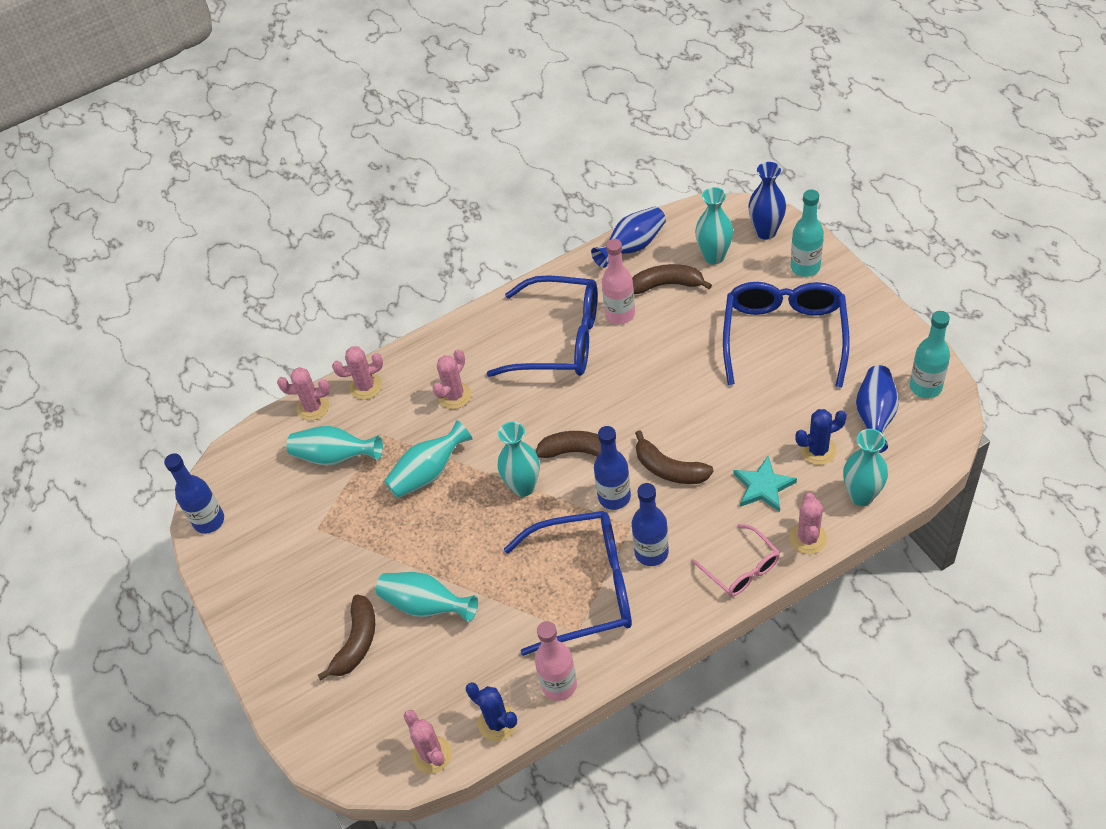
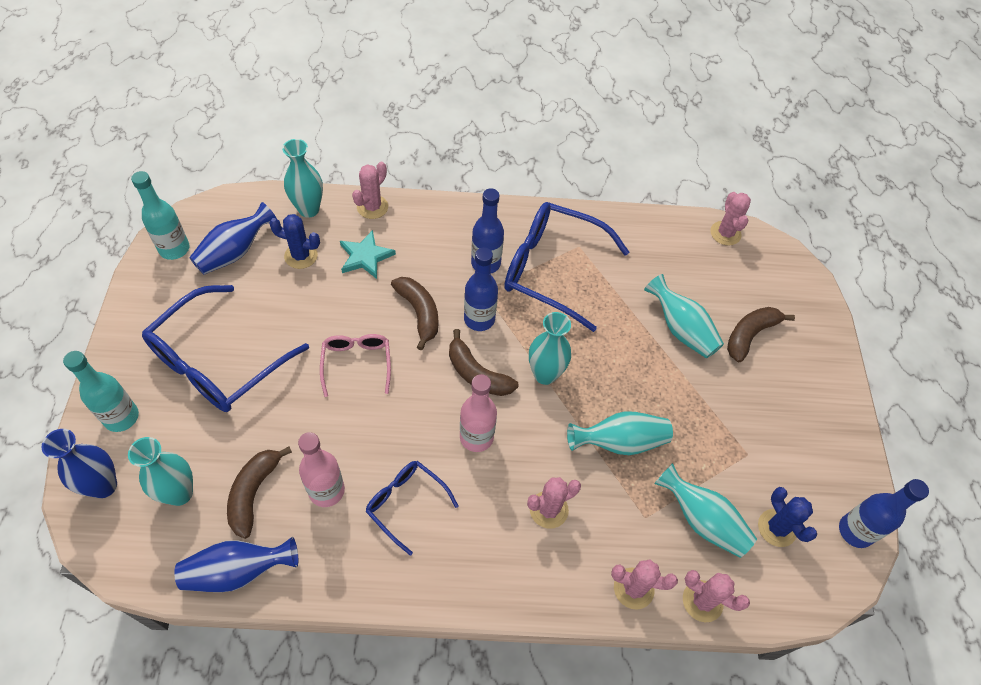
camera: 160 degrees left, 5 degrees up
(497, 722) = (669, 226): blue cactus -> blue cactus (777, 528)
(559, 339) = (406, 504): blue glasses -> blue glasses, size x0.53
(559, 685) = (613, 223): pink bottle -> pink bottle (476, 437)
(667, 285) = (254, 493): brown banana -> brown banana turned 75 degrees clockwise
(741, 568) = (434, 216): pink glasses -> pink glasses (356, 363)

